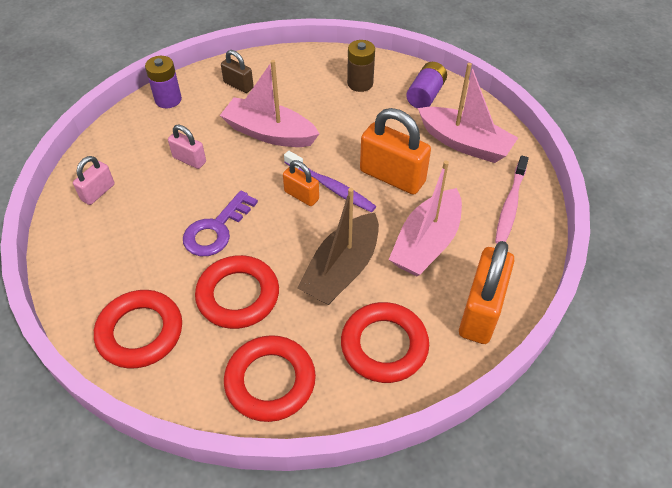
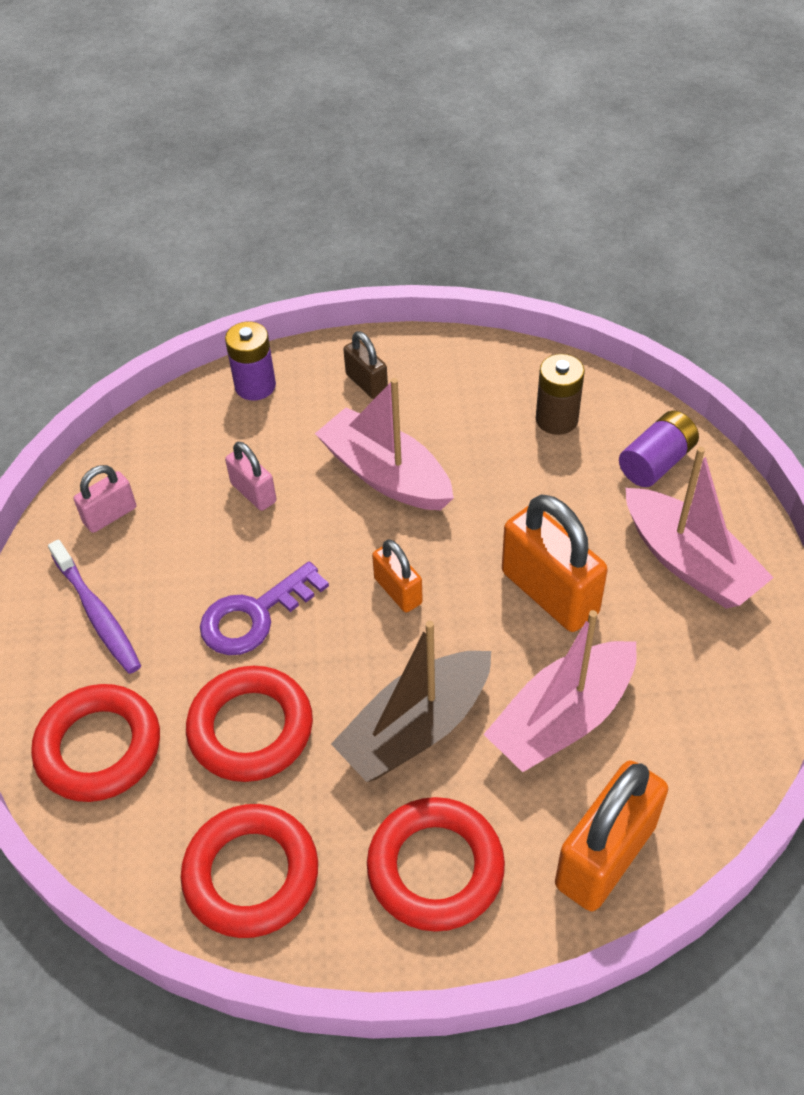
camera: 20 degrees right, 0 degrees up
(331, 187) = (447, 587): purple toothbrush -> purple toothbrush (97, 614)
(510, 205) = (723, 689): pink toothbrush -> none

